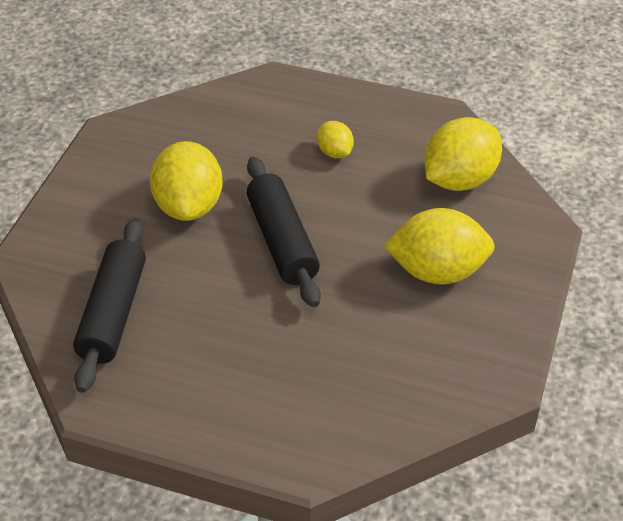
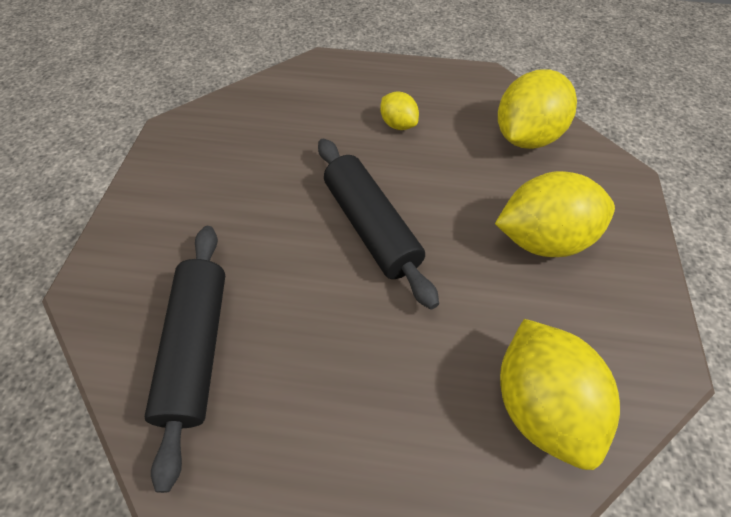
camera: 10 degrees left, 10 degrees up
(189, 206) = (264, 200): yellow lemon -> yellow lemon (539, 404)

